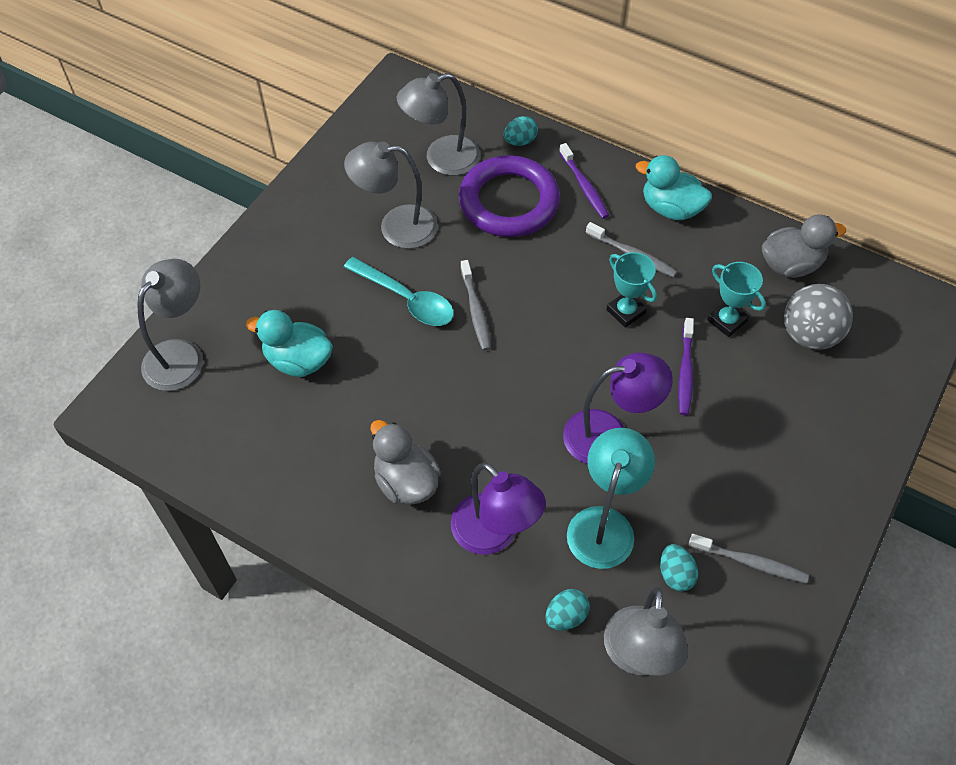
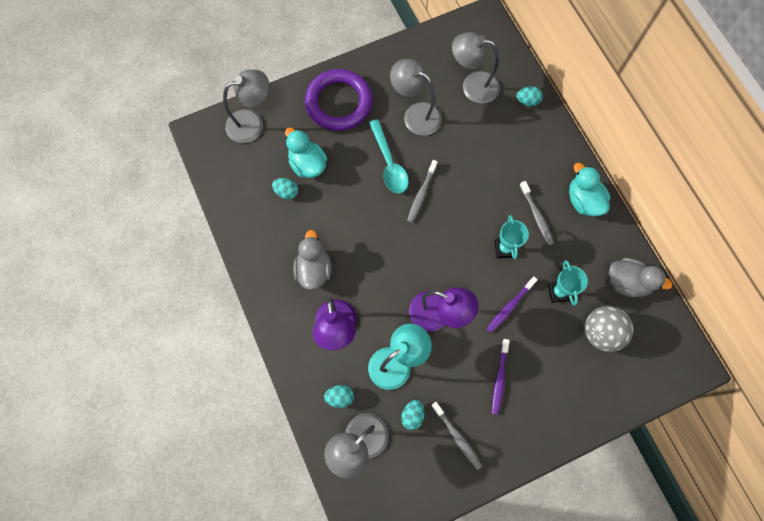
camera: 35 degrees right, 15 degrees up
(295, 410) = (286, 192): none -> turquoise egg
(509, 202) = (490, 137): purple ring -> purple ring (339, 103)
(584, 186) = (542, 154): purple toothbrush -> purple toothbrush (499, 379)

